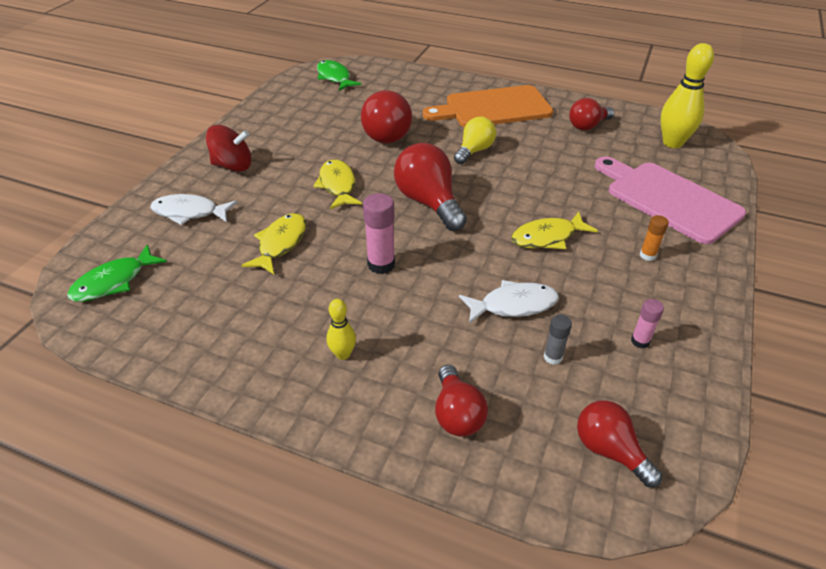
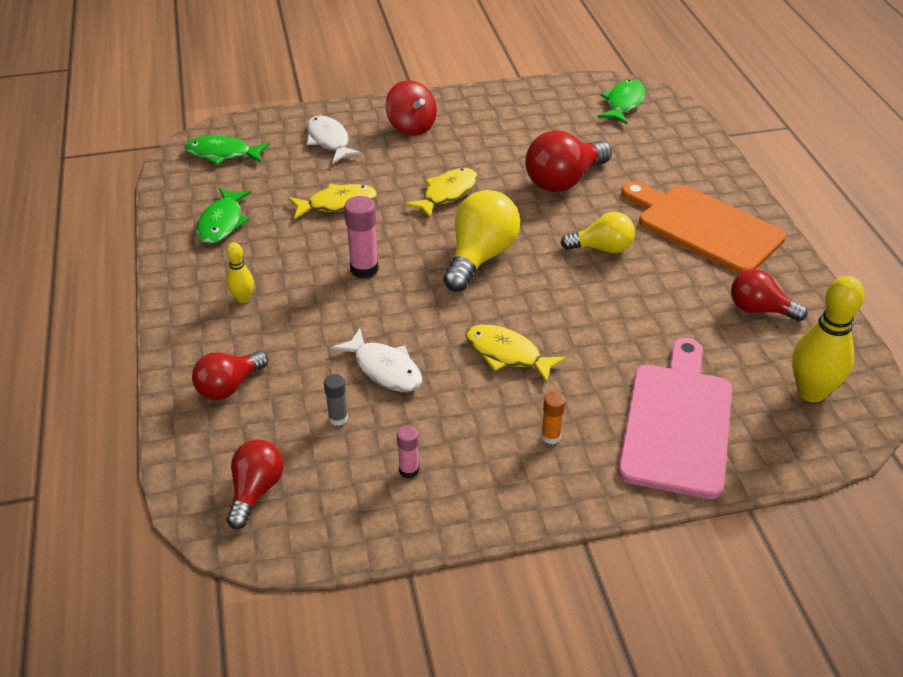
camera: 55 degrees right, 0 degrees up
(217, 324) = (222, 222): none -> green fish
(429, 203) = (480, 257): red light bulb -> yellow light bulb

